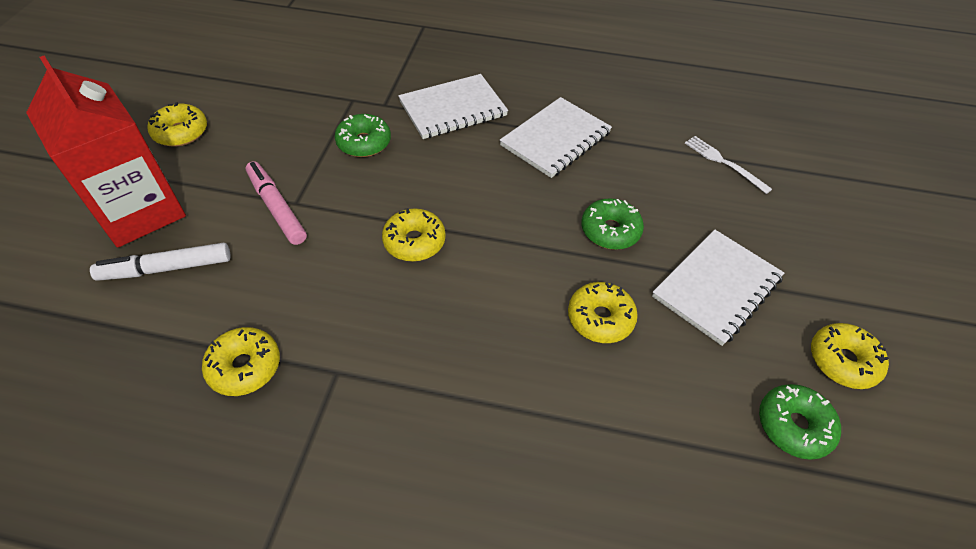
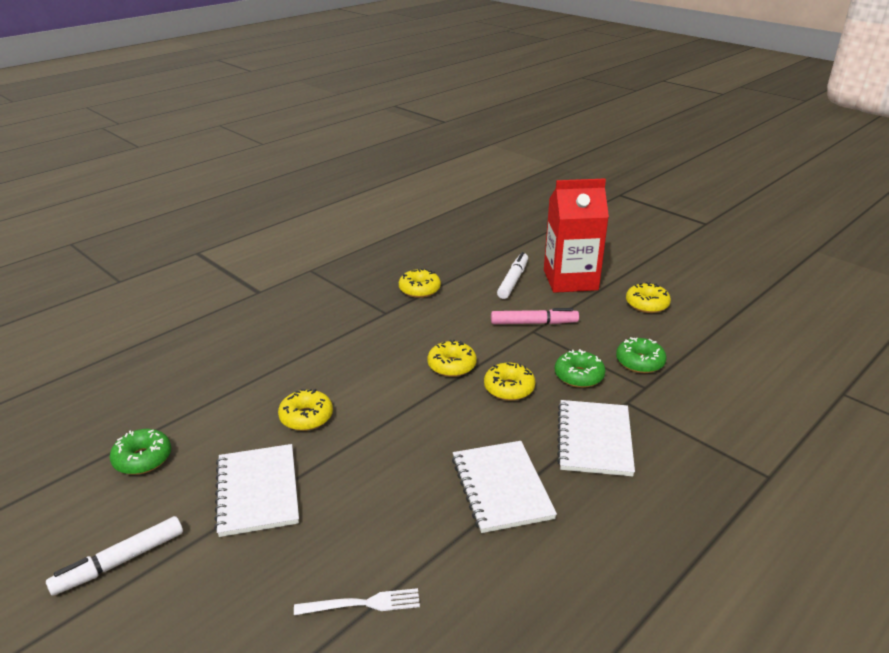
camera: 125 degrees right, 20 degrees down
(610, 231) = (367, 463): green donut -> green donut (639, 362)
(842, 361) = (131, 519): yellow donut -> yellow donut (509, 388)
(872, 328) = (120, 562): none -> white marker

